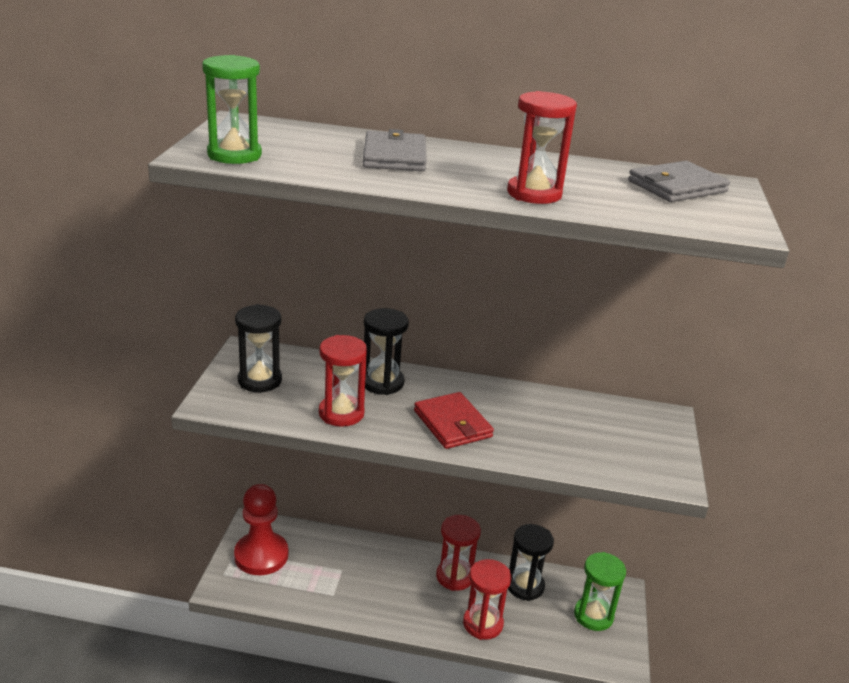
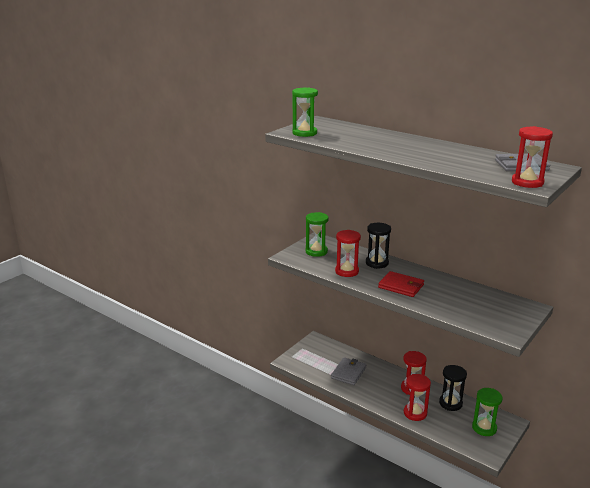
camera: 30 degrees right, 5 degrees down
(260, 380) = (316, 251): black hourglass -> green hourglass
(261, 555) = (314, 353): red pawn -> none
(394, 156) = (380, 139): grey wallet -> grey wallet (348, 373)
(452, 424) = (401, 286): red wallet -> red wallet turned 60 degrees counterclockwise
(534, 194) = (433, 160): red hourglass -> red hourglass (527, 182)

